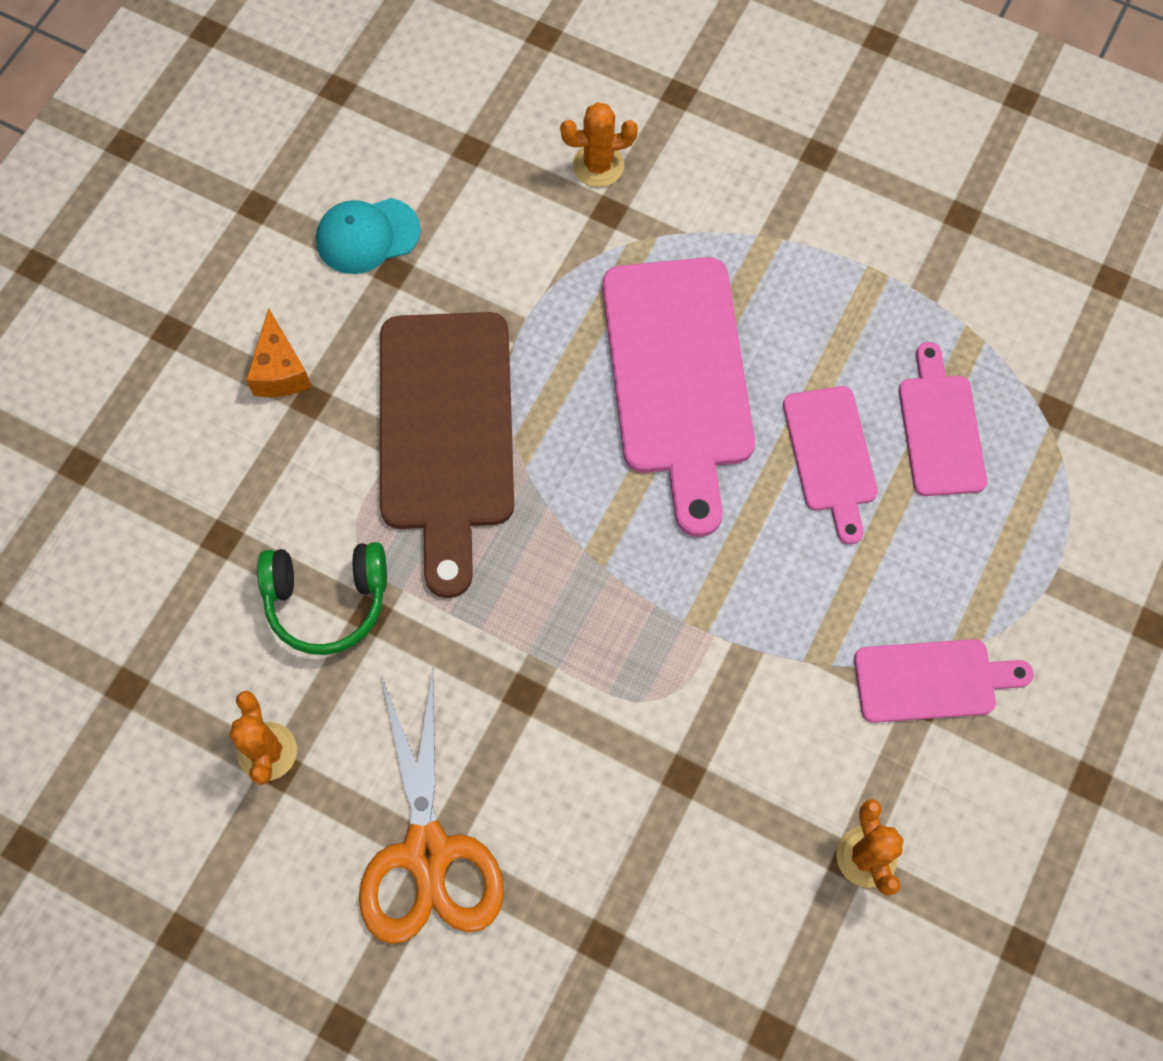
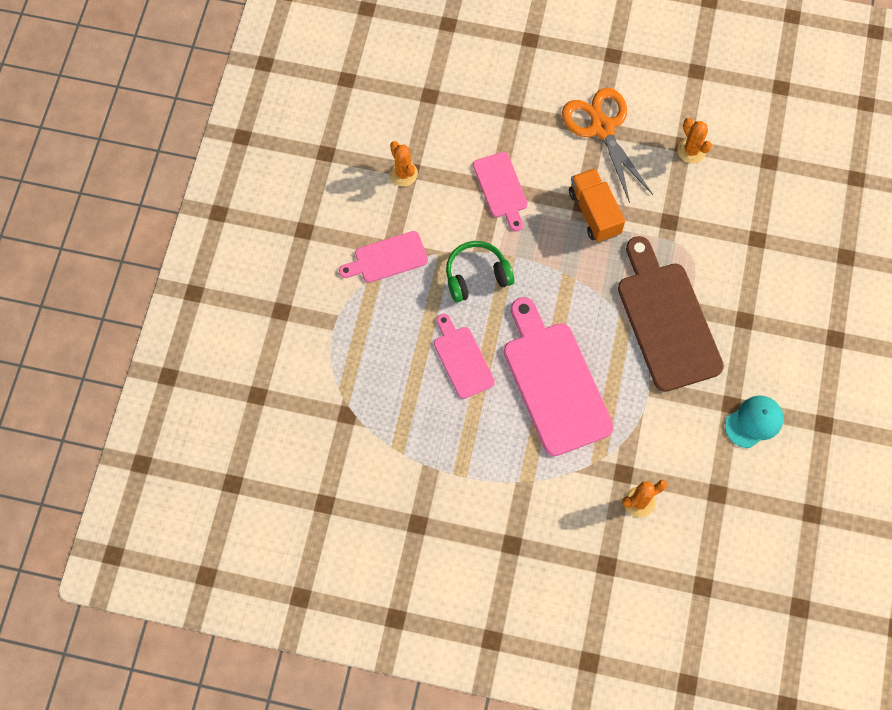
camera: 165 degrees right, 0 degrees up
(280, 370) = (767, 332): orange cheese -> none
(327, 600) = (692, 223): green headphones -> green headphones (476, 276)
(506, 669) = (594, 213): none -> orange truck
(940, 428) = (406, 389): pink cutting board -> pink cutting board (501, 188)

